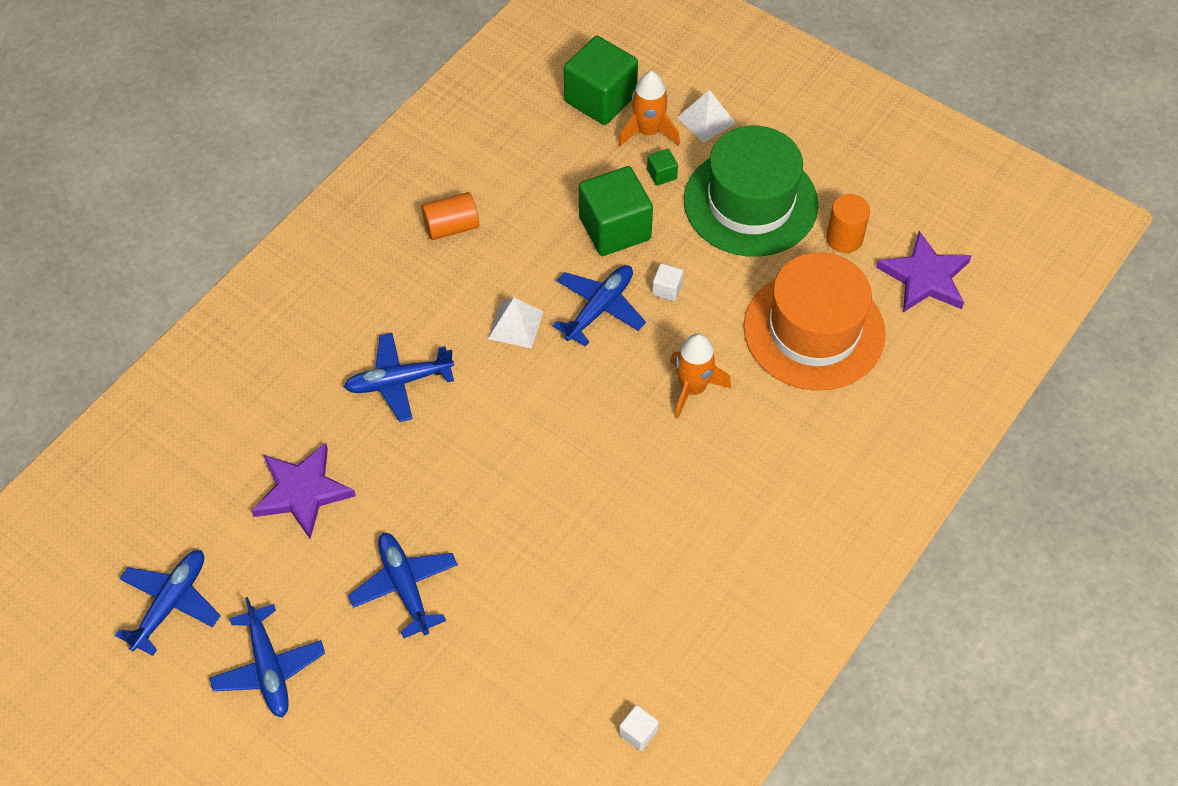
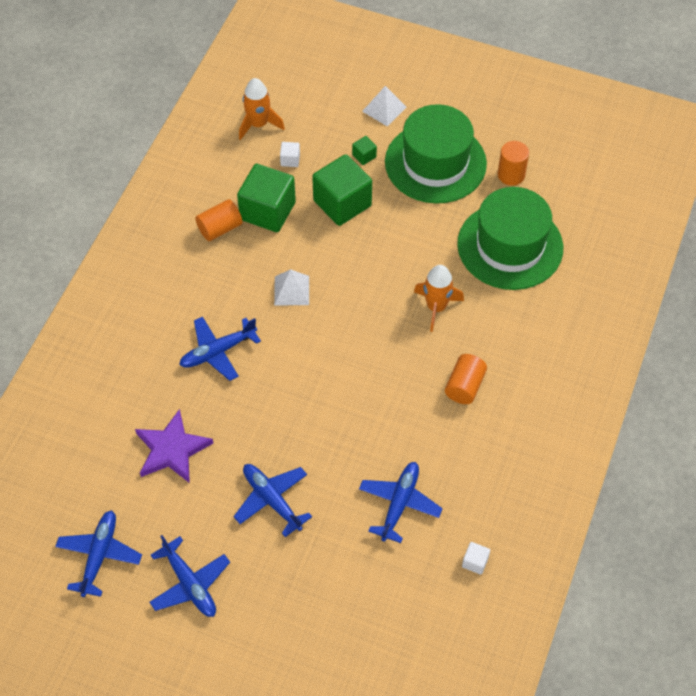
camera: 15 degrees left, 0 degrees up
(600, 98) = (300, 109): green cube -> green cube (267, 211)
(600, 308) = (350, 264): blue plane -> blue plane (399, 503)
(648, 132) = (344, 126): orange rocket -> orange rocket (258, 124)
(667, 289) = (395, 239): white cube -> white cube (290, 160)
(697, 499) = (464, 386): none -> orange cylinder
(814, 330) = (510, 246): orange hat -> green hat
(925, 277) = (577, 190): purple star -> none

